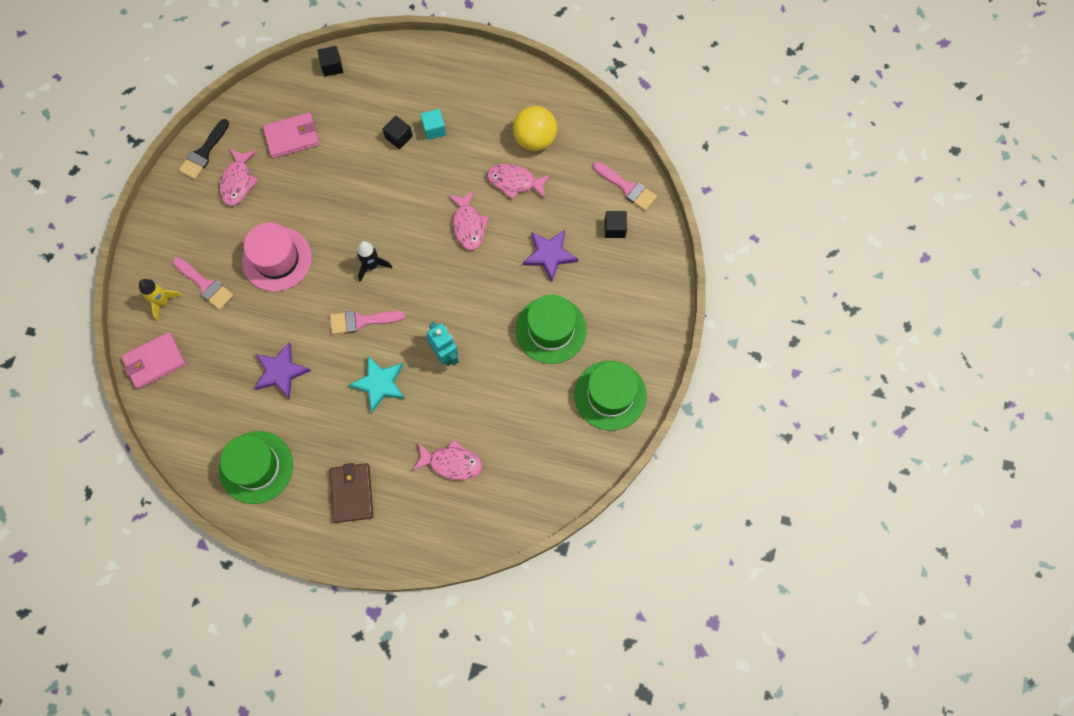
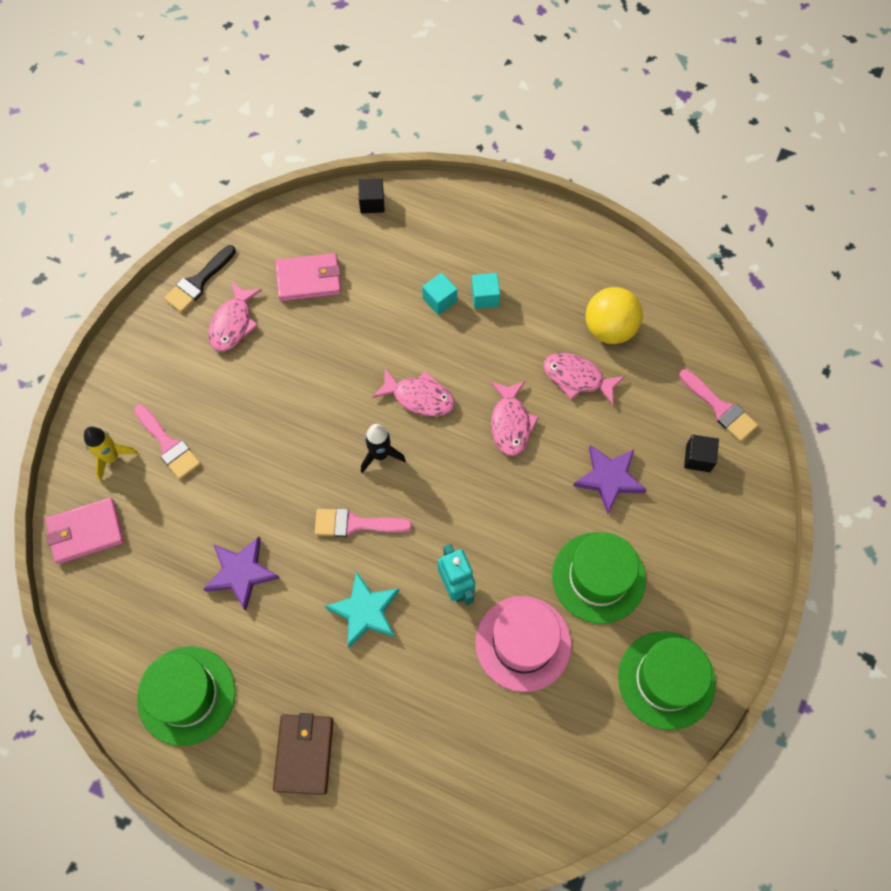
camera: 10 degrees right, 5 degrees down
(277, 259) = (263, 427): pink hat -> pink hat (523, 643)
(399, 137) = (439, 300): black cube -> turquoise cube
(451, 463) = (442, 736): pink fish -> pink fish (419, 397)

